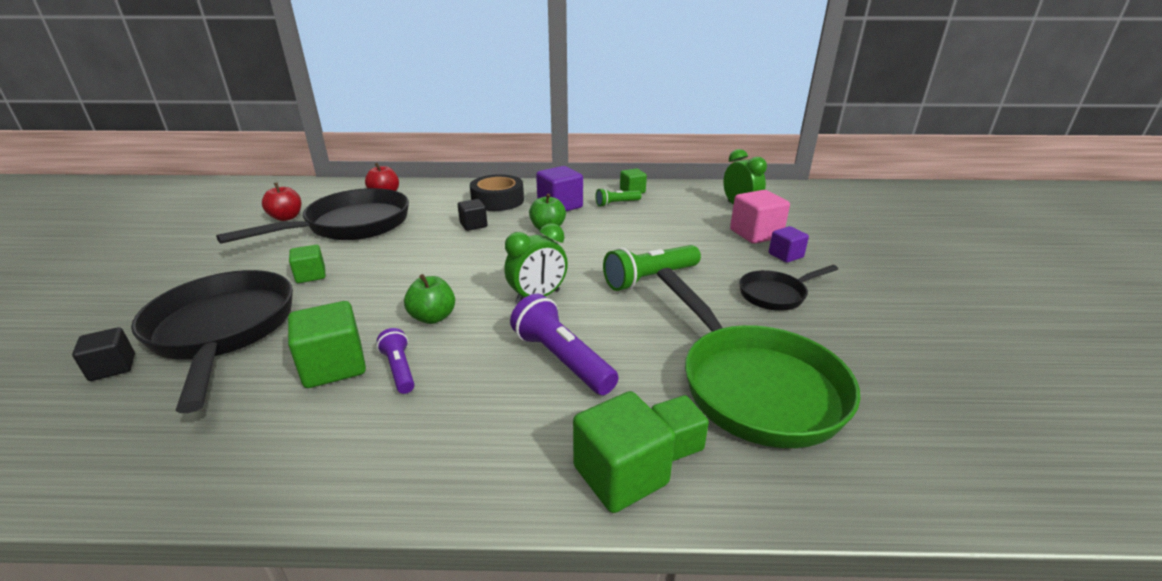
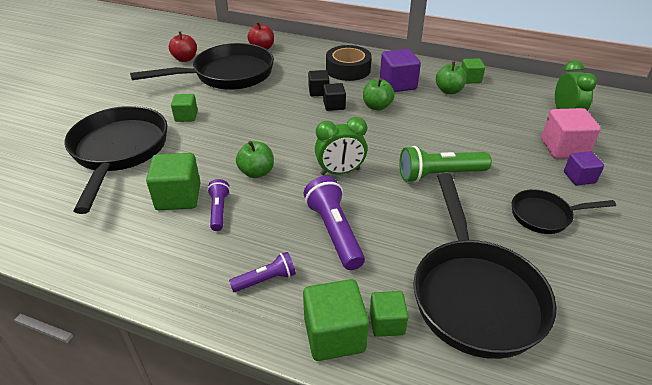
camera: 20 degrees right, 10 degrees up
(113, 367) = (51, 164): black cube -> black cube (334, 105)
(500, 434) = (266, 280): none -> purple flashlight
(616, 204) = (449, 91): green flashlight -> green apple
(754, 385) = (475, 294): green pan -> black pan

